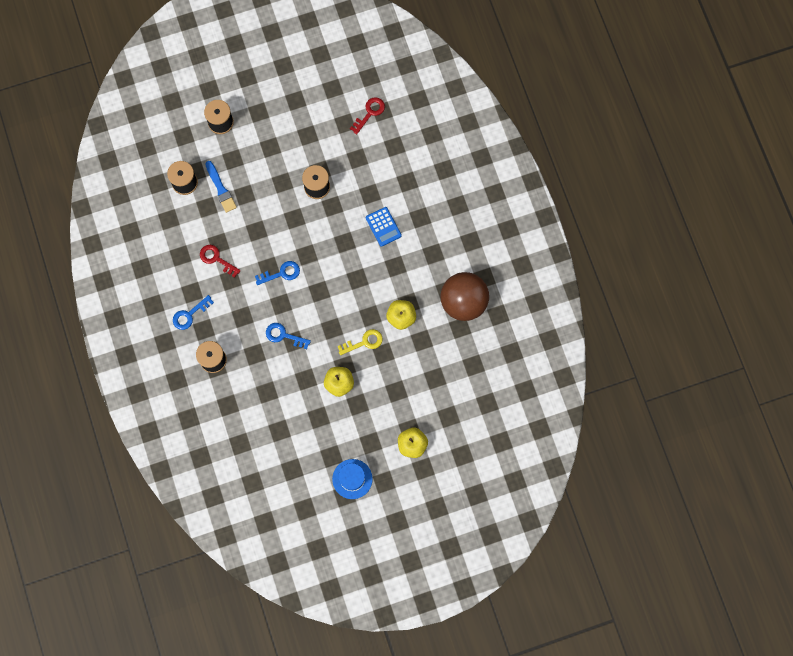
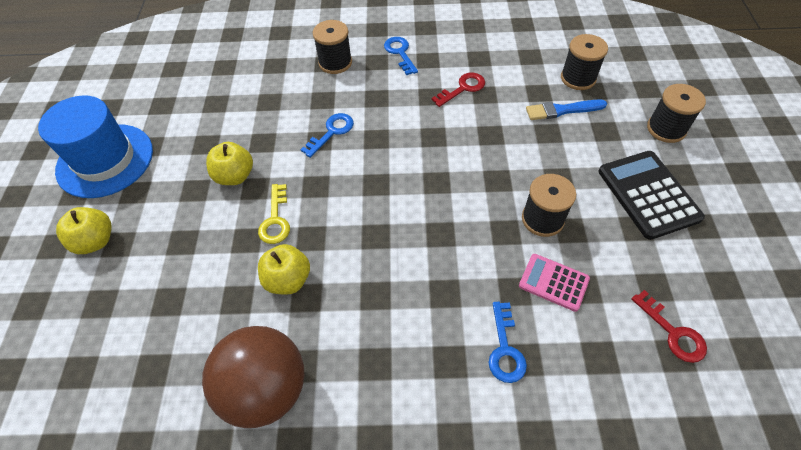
camera: 110 degrees right, 20 degrees down
(280, 130) = (648, 194): none -> black calculator
(281, 273) = (419, 148): blue key -> blue key (505, 349)
(352, 479) = (105, 160): blue hat -> blue hat, size x1.68
(358, 174) = (553, 282): none -> pink calculator
(383, 227) = (449, 295): blue calculator -> none

